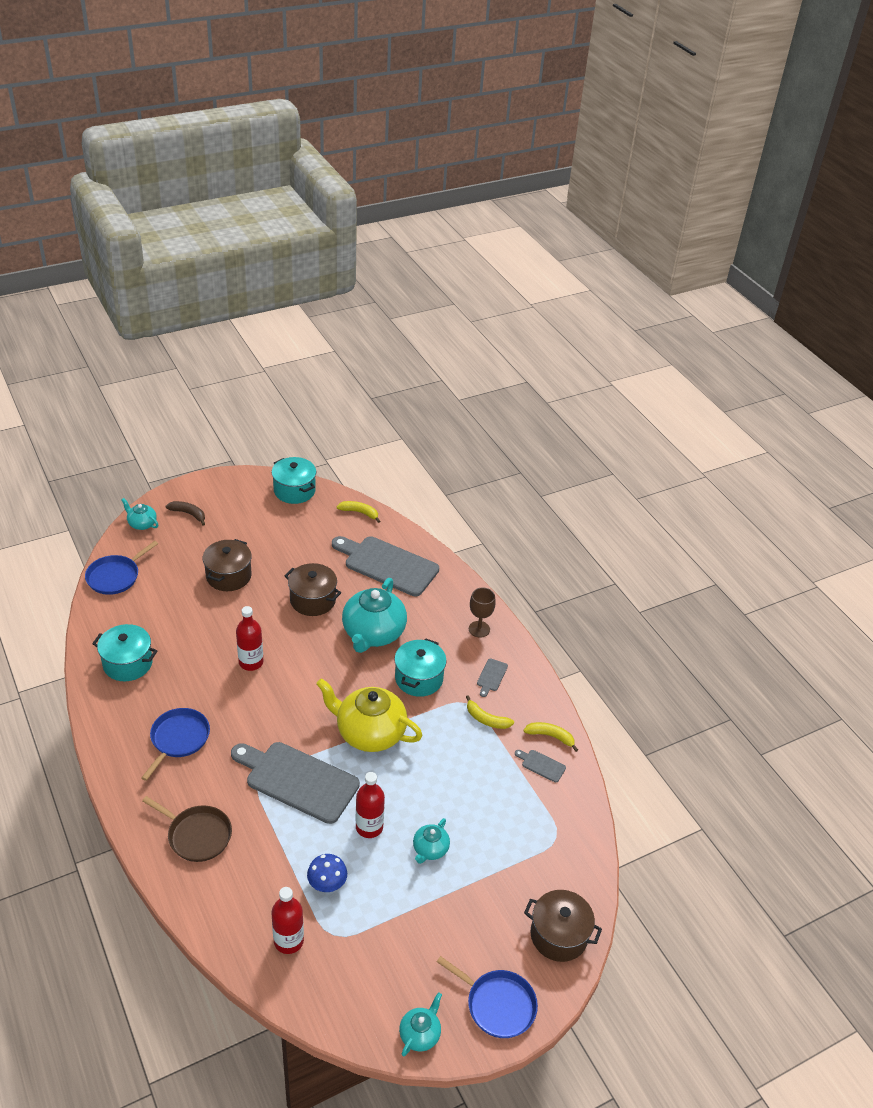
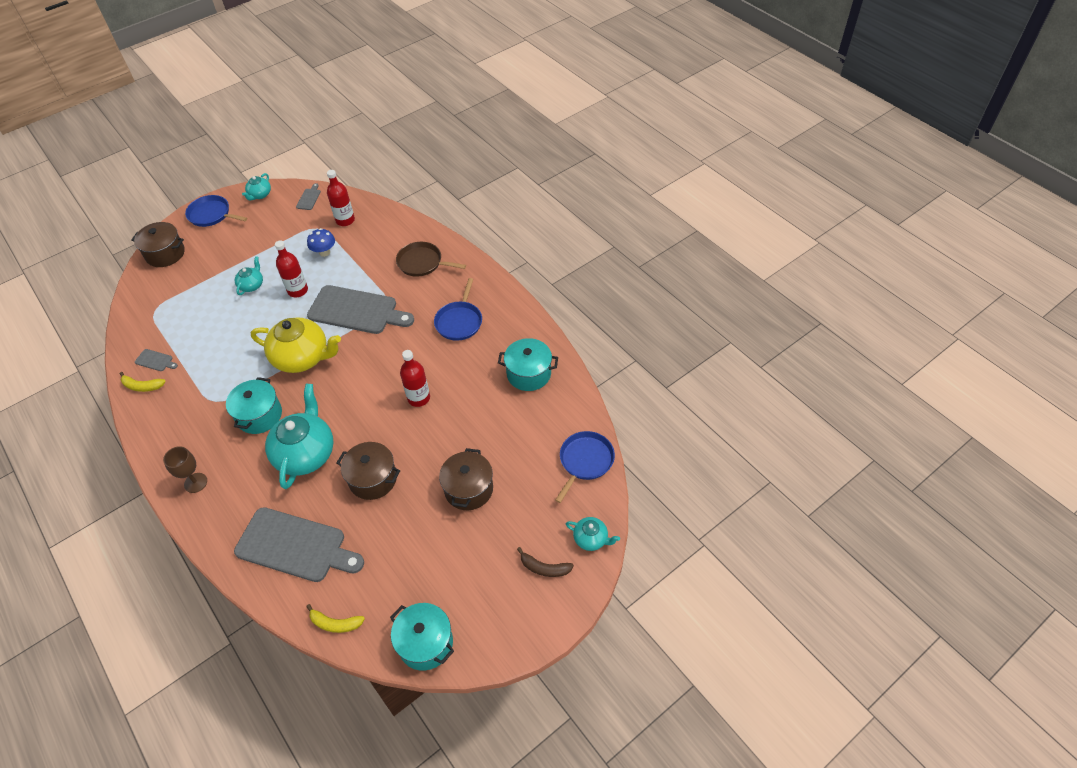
camera: 175 degrees right, 10 degrees up
(486, 719) = (198, 390): yellow banana -> none
(491, 676) = (189, 432): grey cutting board -> grey cutting board (309, 198)

